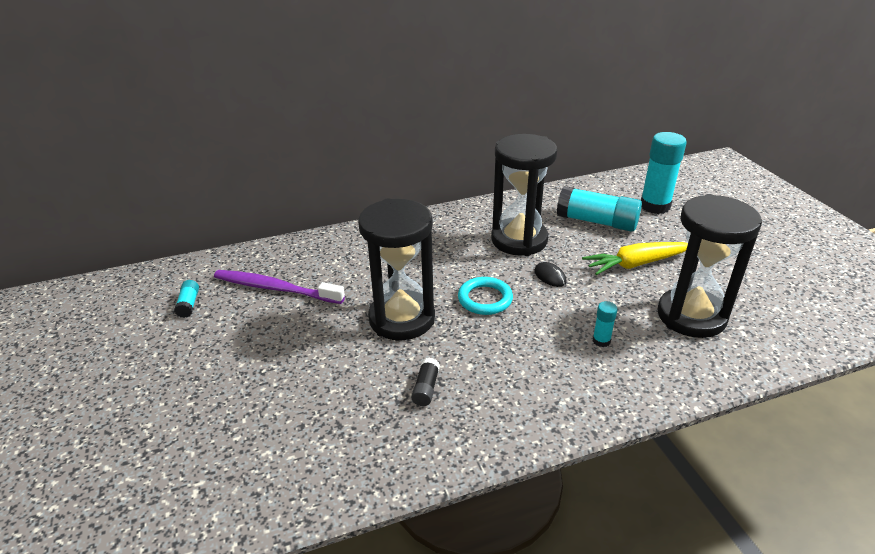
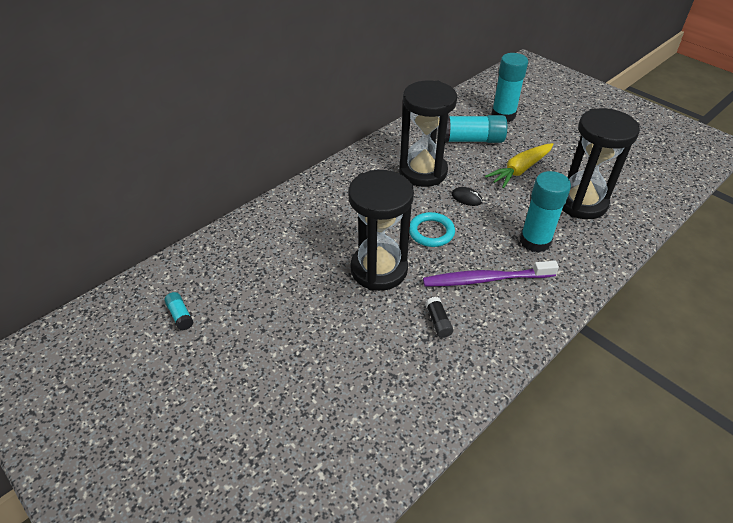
camera: 25 degrees left, 10 degrees up
(275, 288) = (250, 275): purple toothbrush -> purple toothbrush (485, 279)
(601, 341) = (535, 241): turquoise glue stick -> turquoise glue stick, size x2.19

